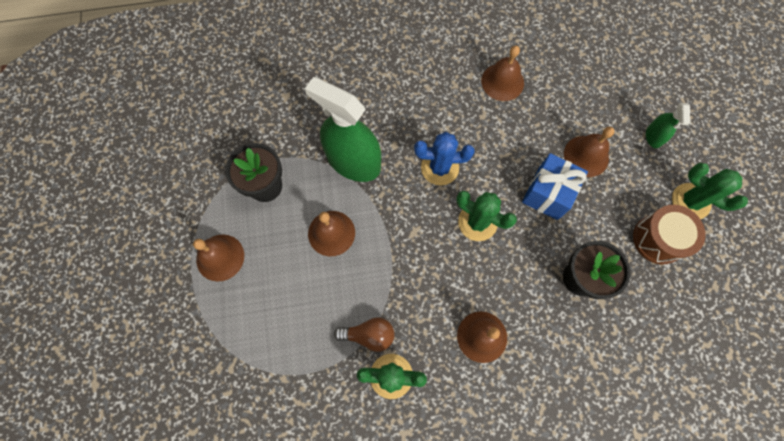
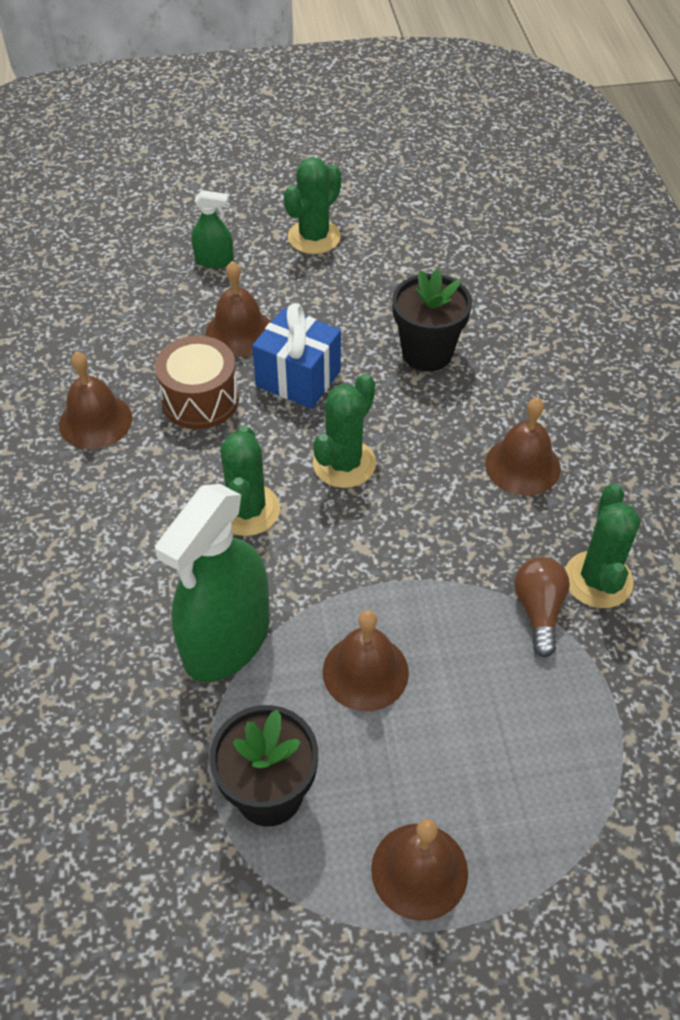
camera: 90 degrees left, 20 degrees down
(439, 168) = (247, 510): blue cactus -> green cactus
(658, 239) = (368, 272): brown drum -> brown drum (200, 400)

